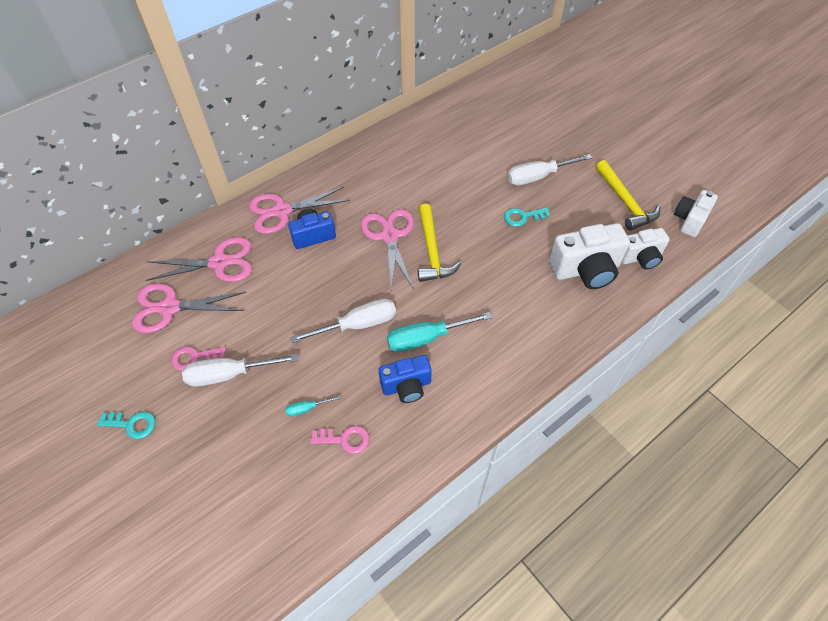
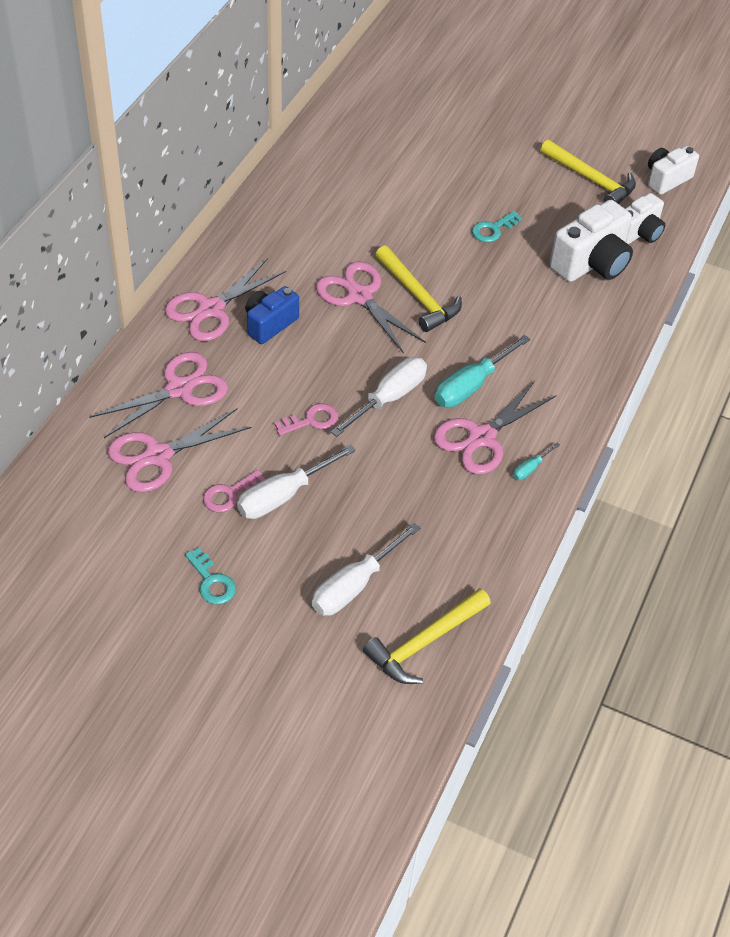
camera: 30 degrees left, 5 degrees down
(132, 424) = (212, 581): turquoise key -> turquoise key turned 75 degrees clockwise
(243, 554) = (424, 642): none -> yellow hammer
(307, 408) = (393, 495): turquoise screwdriver -> turquoise screwdriver (530, 468)
(345, 439) = (453, 508): pink key -> pink key (311, 420)
(406, 386) = (481, 437): blue camera -> pink scissors
(538, 177) = (483, 180): white screwdriver -> white screwdriver (355, 585)
(689, 220) = (666, 179): white camera -> white camera turned 45 degrees clockwise

